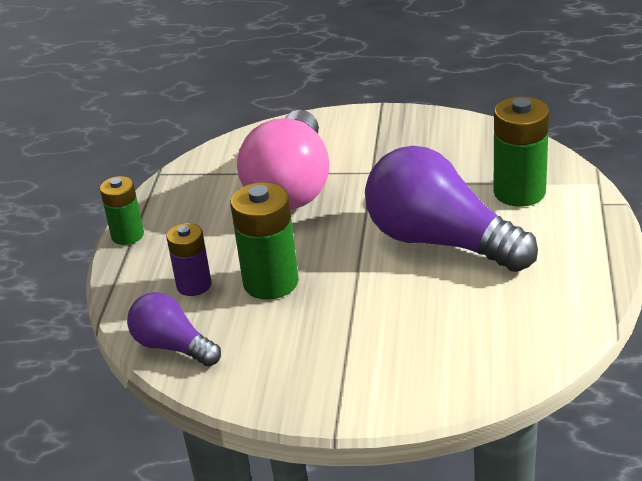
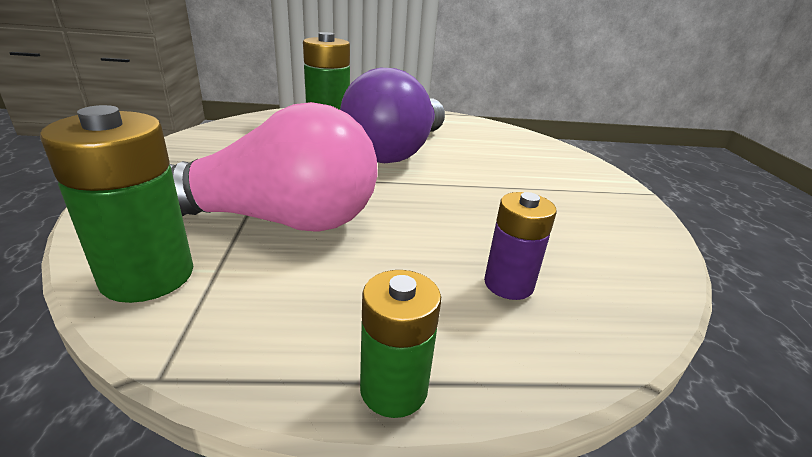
camera: 105 degrees left, 5 degrees down
(173, 346) = (632, 289): purple light bulb -> none
(271, 282) = (480, 227): green battery -> green battery (148, 276)

